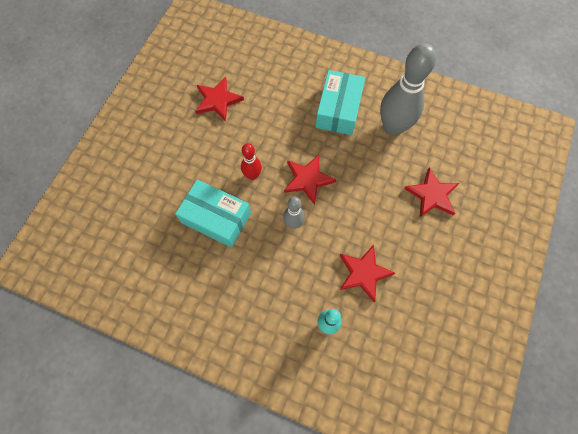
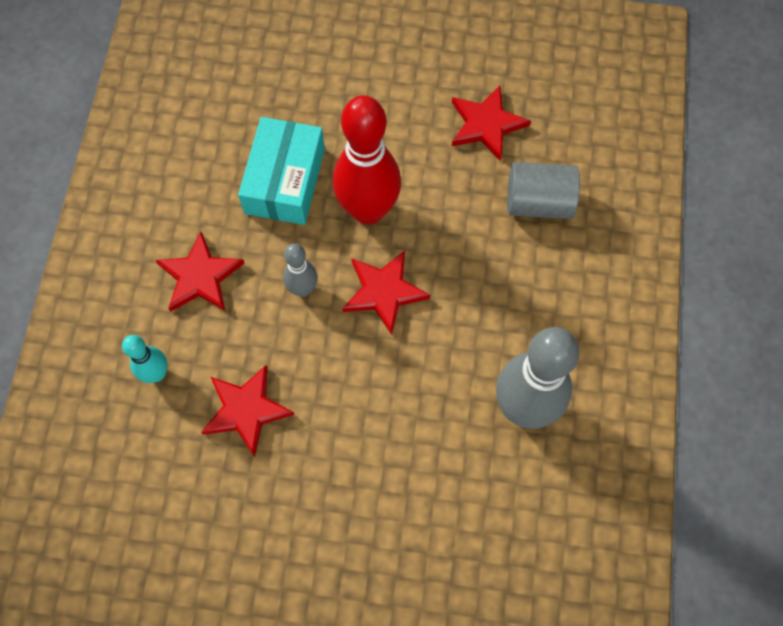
camera: 75 degrees right, 0 degrees up
(252, 175) = (368, 210): red bowling pin -> red bowling pin, size x2.00
(276, 89) = (538, 202): none -> grey cylinder
(338, 109) = (531, 310): turquoise box -> none
(432, 195) = (411, 496): red star -> red star (200, 276)

